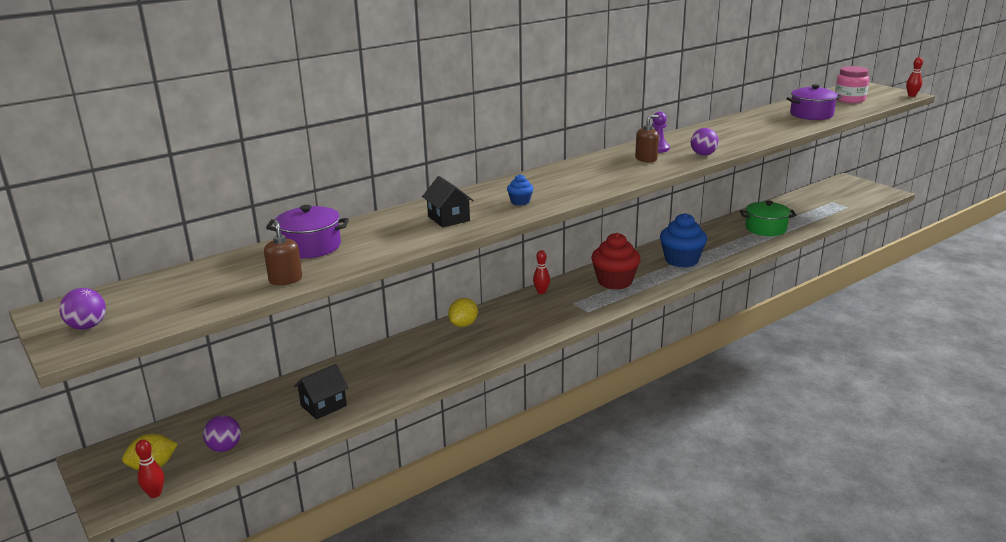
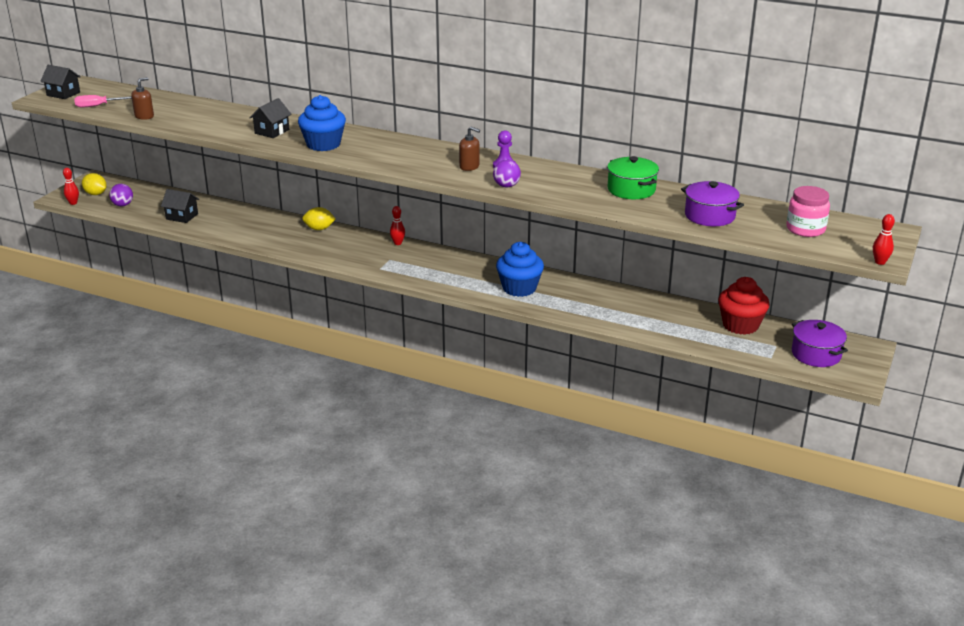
camera: 60 degrees right, 5 degrees up
(87, 326) = (63, 94): purple ball -> black house
(189, 306) = (97, 106): none -> pink screwdriver
(310, 247) = (196, 109): purple pot -> purple pot (816, 354)
(520, 202) = (323, 144): blue cupcake -> blue cupcake, size x2.16
(614, 281) = (445, 268): red cupcake -> red cupcake (740, 325)
(765, 228) = (645, 317): green pot -> green pot (631, 190)

